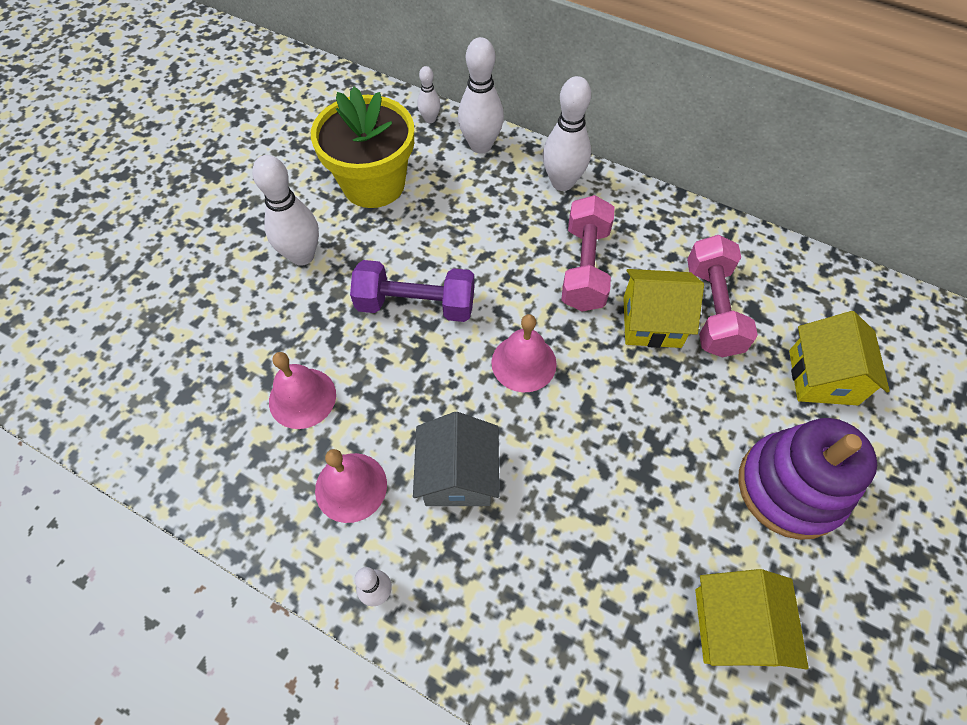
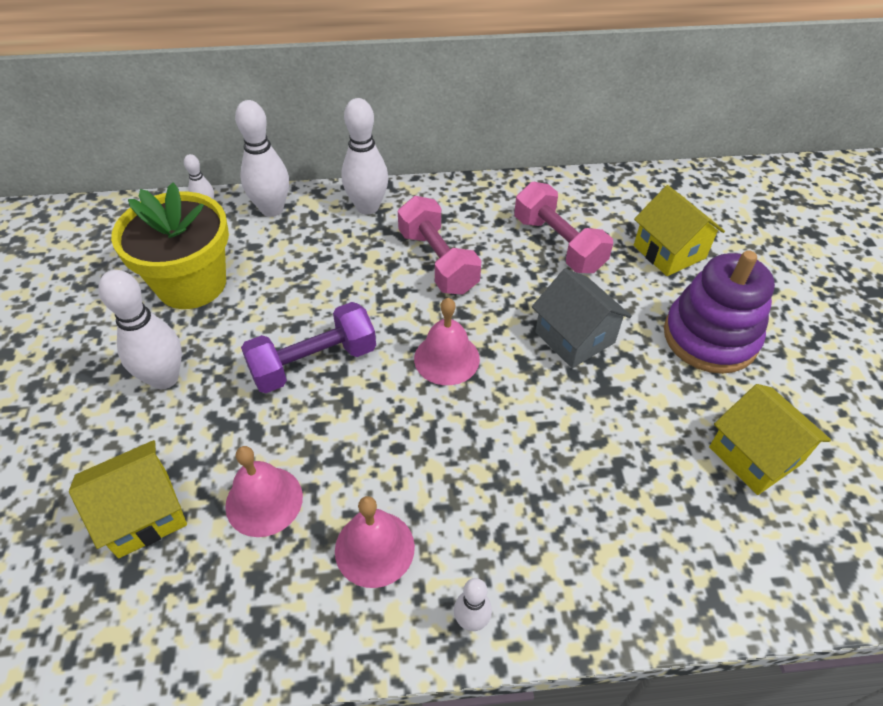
camera: 35 degrees left, 10 degrees down
(458, 475) = (463, 478): grey house -> grey house (575, 337)
(651, 322) = (522, 275): yellow house -> yellow house (143, 513)

